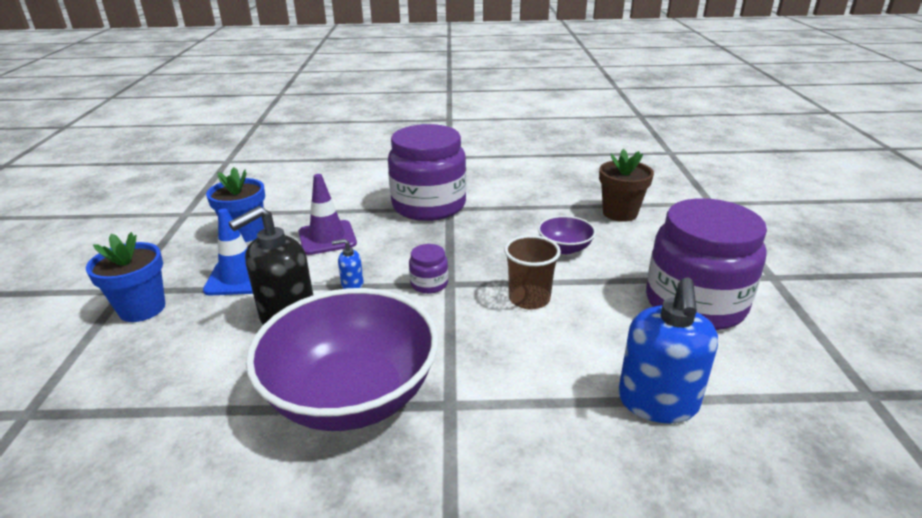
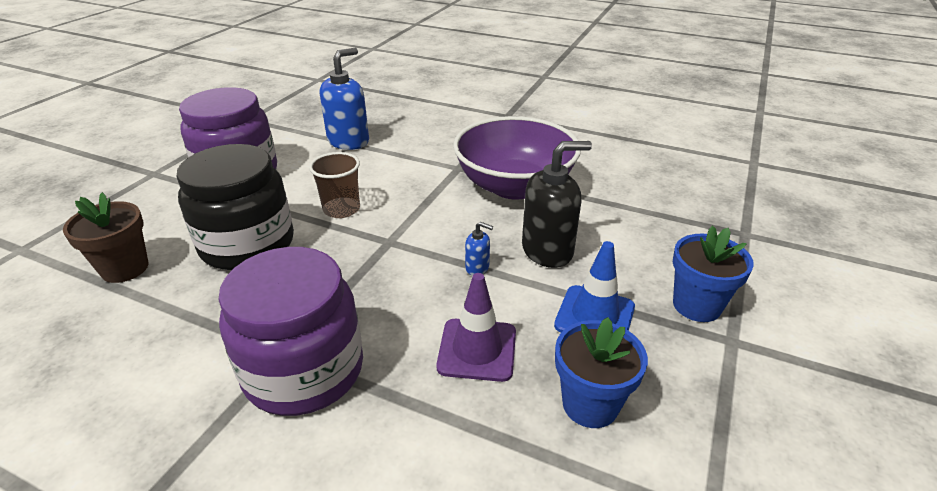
camera: 155 degrees left, 5 degrees up
(429, 284) = (407, 246): purple jar -> none
(564, 248) = (247, 244): purple bowl -> black jar

